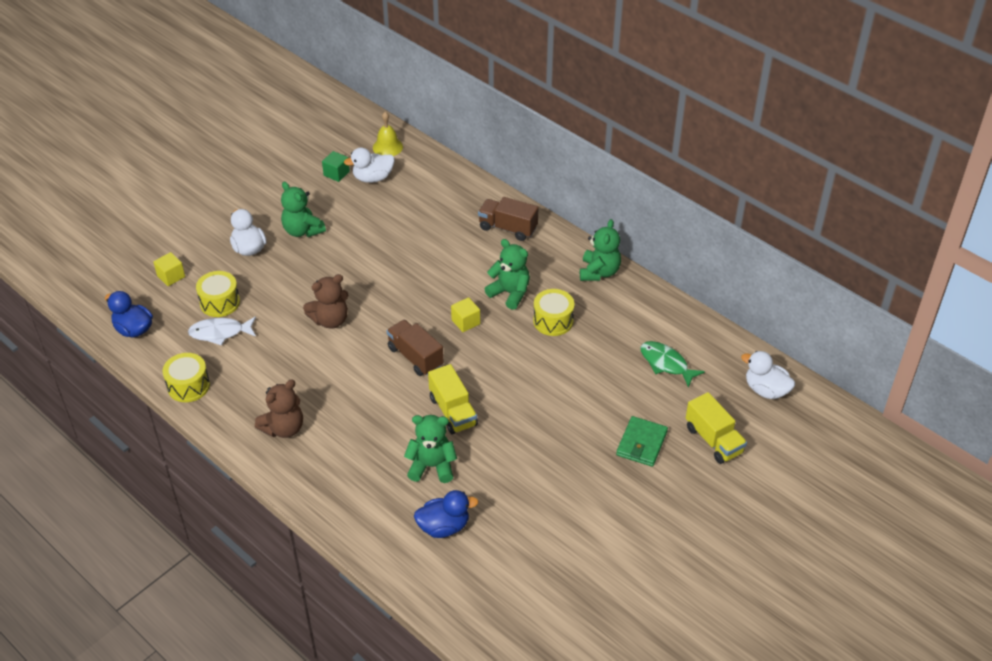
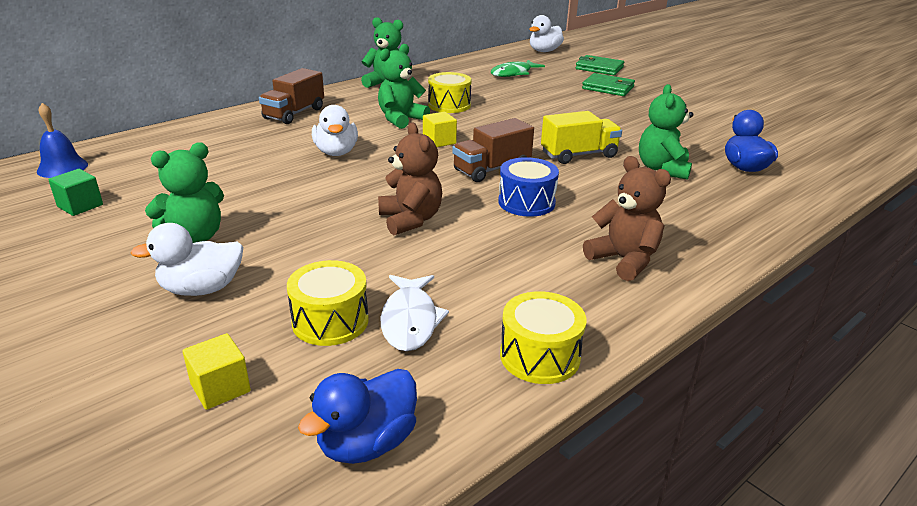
camera: 85 degrees left, 15 degrees down
(361, 378) = (526, 202): none -> blue drum
(373, 178) = (122, 180): white duck -> white duck (336, 152)
(387, 147) = (62, 167): yellow bell -> blue bell
(713, 440) = (599, 68): yellow truck -> green wallet

